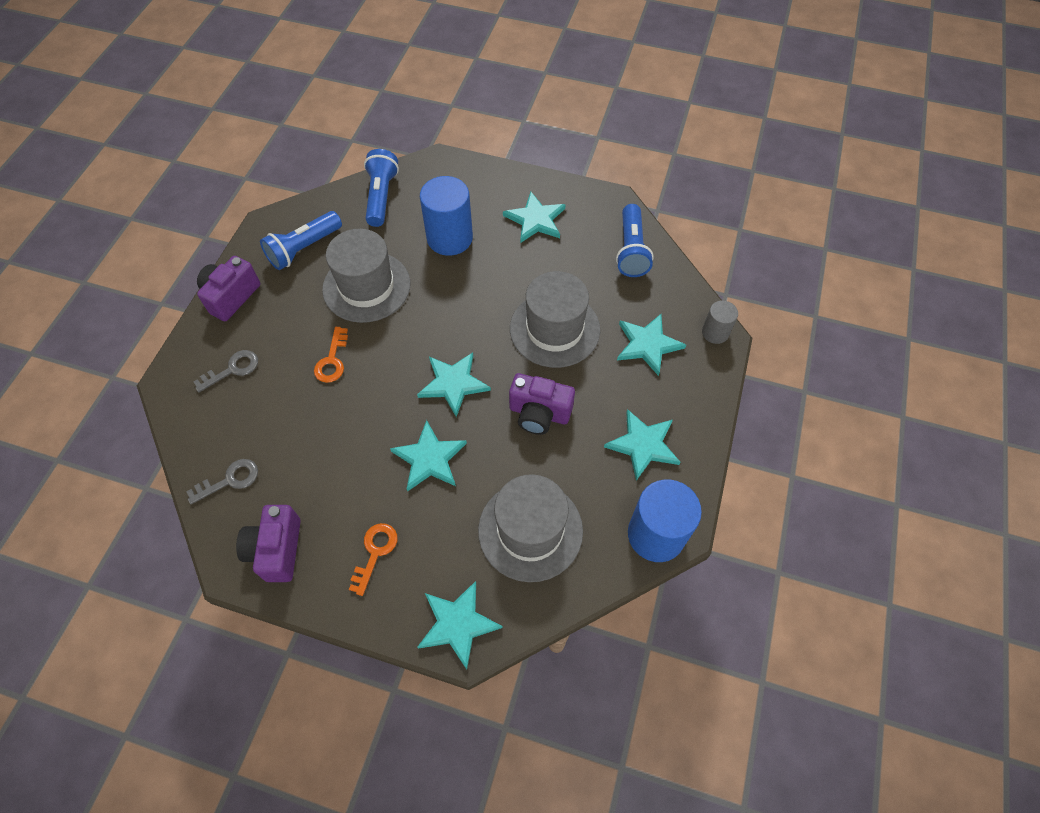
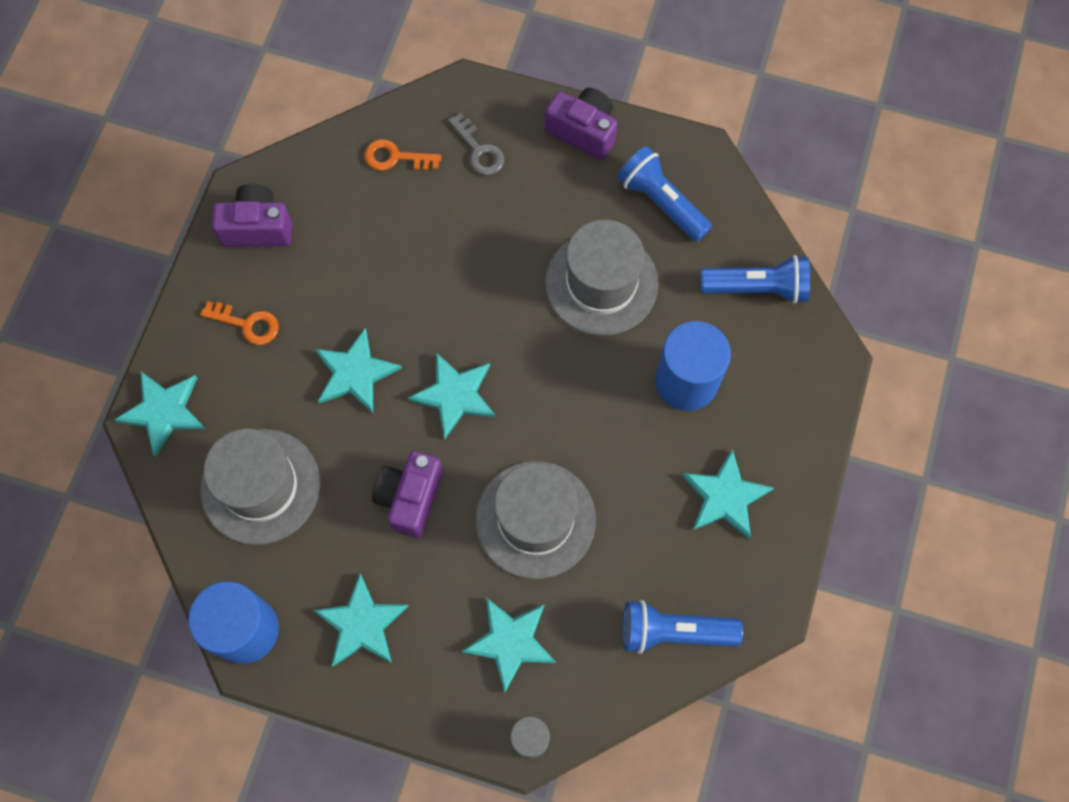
camera: 90 degrees right, 10 degrees up
(230, 480) = (339, 170): grey key -> none
(332, 360) = (490, 255): orange key -> orange key (396, 157)

